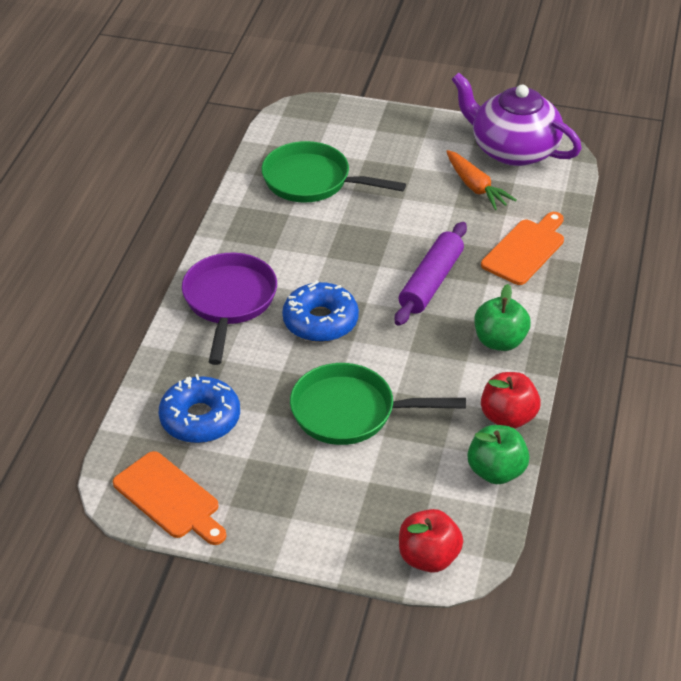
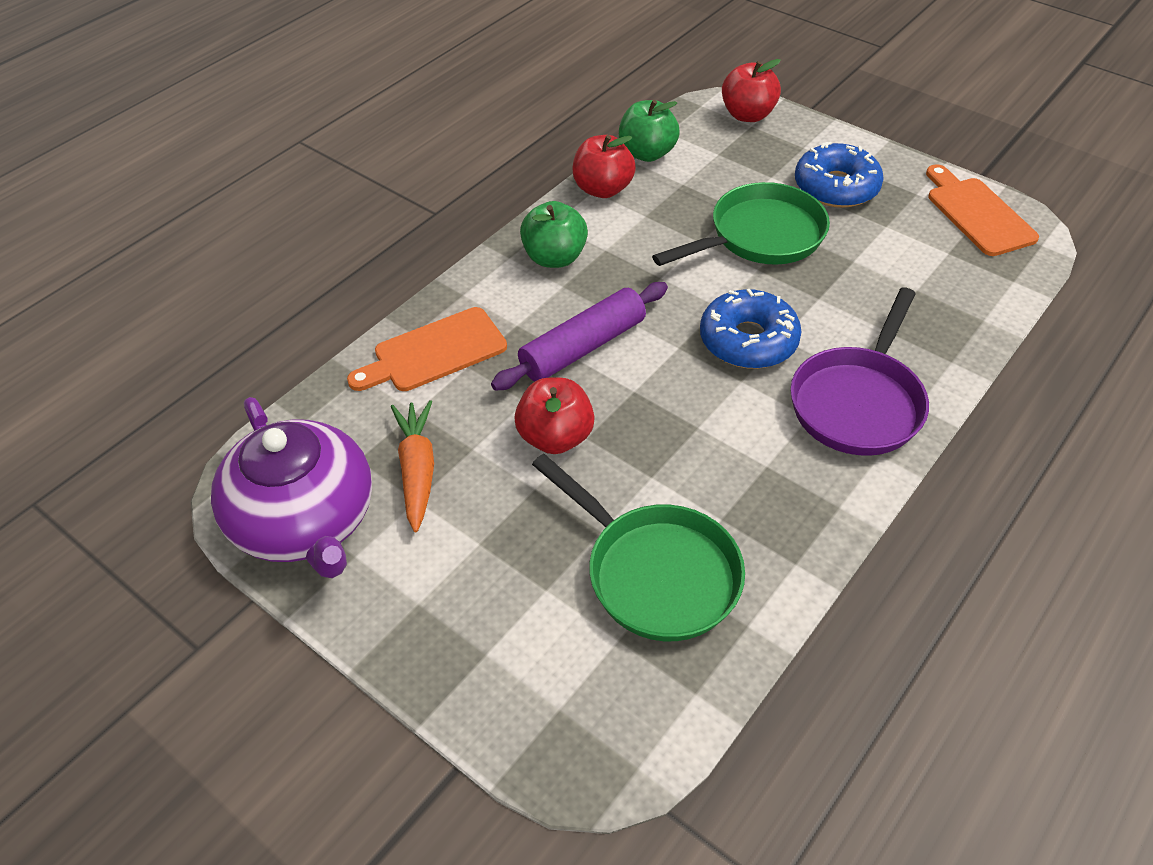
camera: 155 degrees left, 5 degrees up
(200, 418) = (930, 275): blue donut -> blue donut (836, 187)
(351, 412) = (760, 236): green pan -> green pan turned 60 degrees counterclockwise
(410, 225) = (555, 437): none -> red apple

